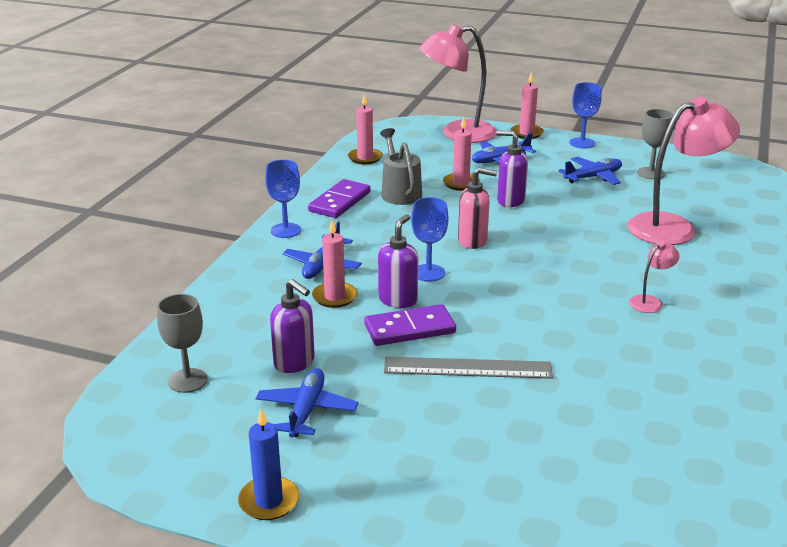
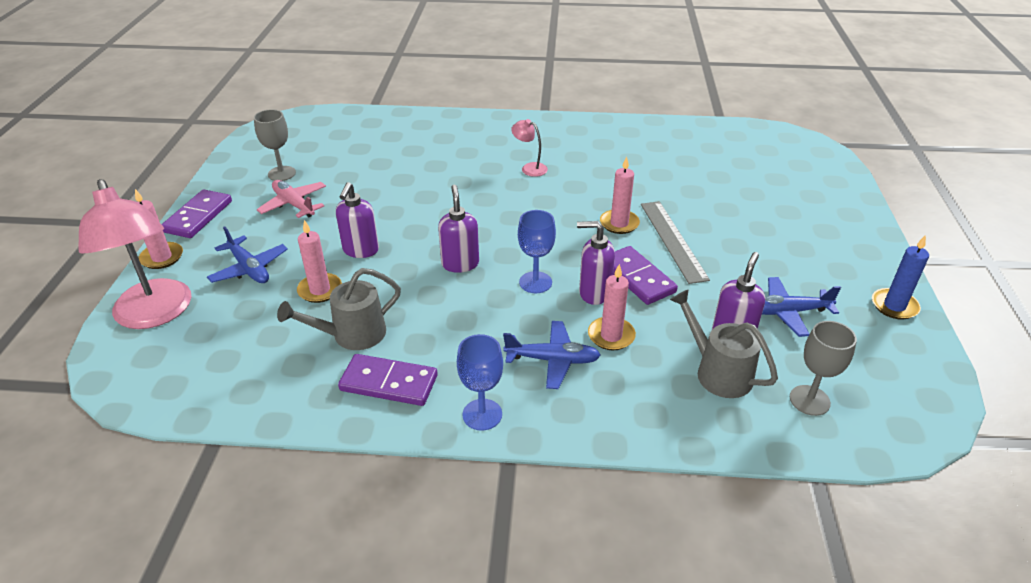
camera: 105 degrees left, 10 degrees up
(256, 340) = (717, 372): none -> grey watering can
(365, 158) = (240, 389): pink candle -> pink candle (619, 223)
(473, 241) = (460, 264): pink soap dispenser -> purple soap dispenser
(582, 143) = (198, 216): blue goblet -> purple domino
(593, 177) = (294, 204): blue plane -> pink plane
(673, 227) = (397, 160): pink lamp -> none

